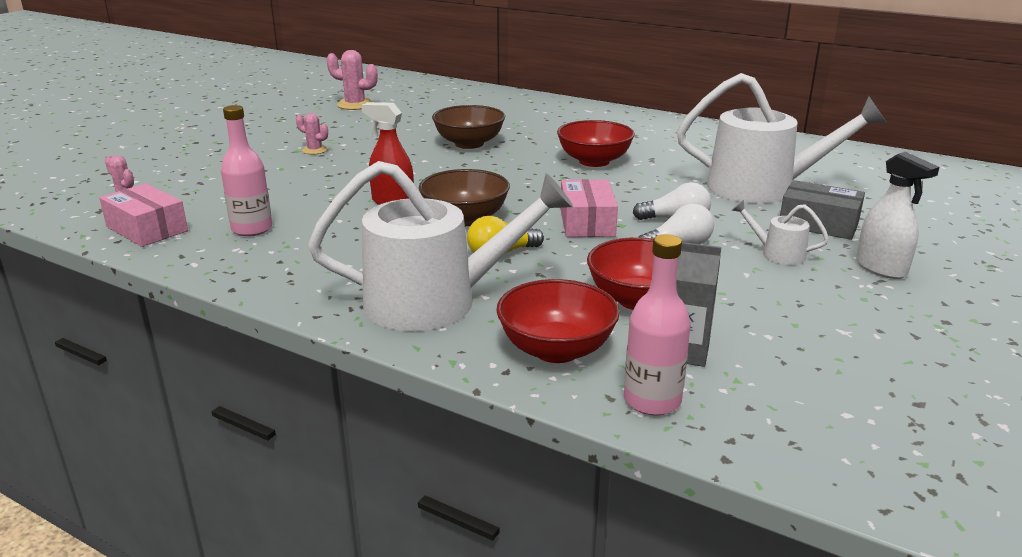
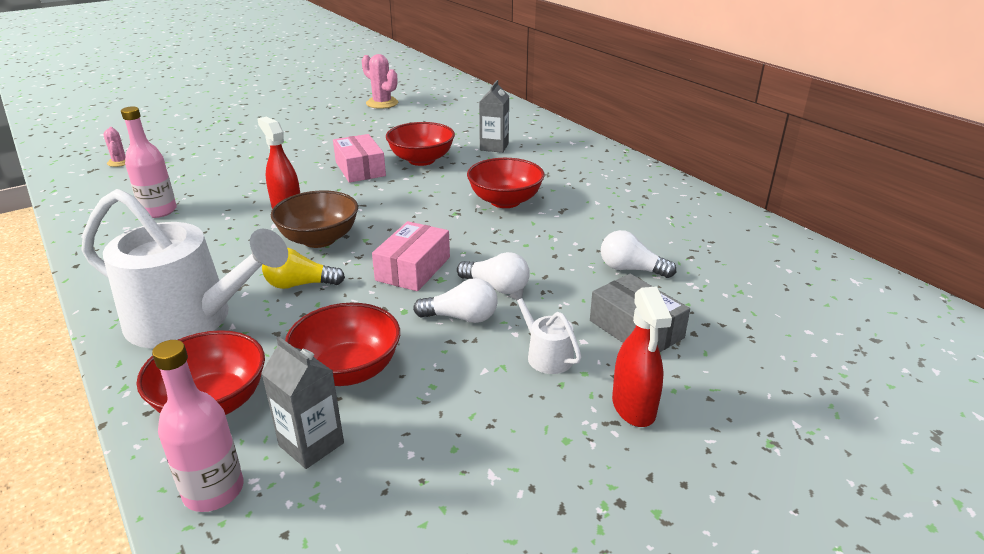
camera: 25 degrees right, 5 degrees up
(147, 229) = (96, 194): pink box -> pink box (360, 169)
(314, 150) = (296, 143): pink cactus -> none
(469, 144) = (421, 160): brown bowl -> red bowl
(523, 124) = (494, 147): none -> grey carton
(762, 188) = (631, 269): white watering can -> white light bulb
(881, 269) = (633, 407): white spray bottle -> red spray bottle

